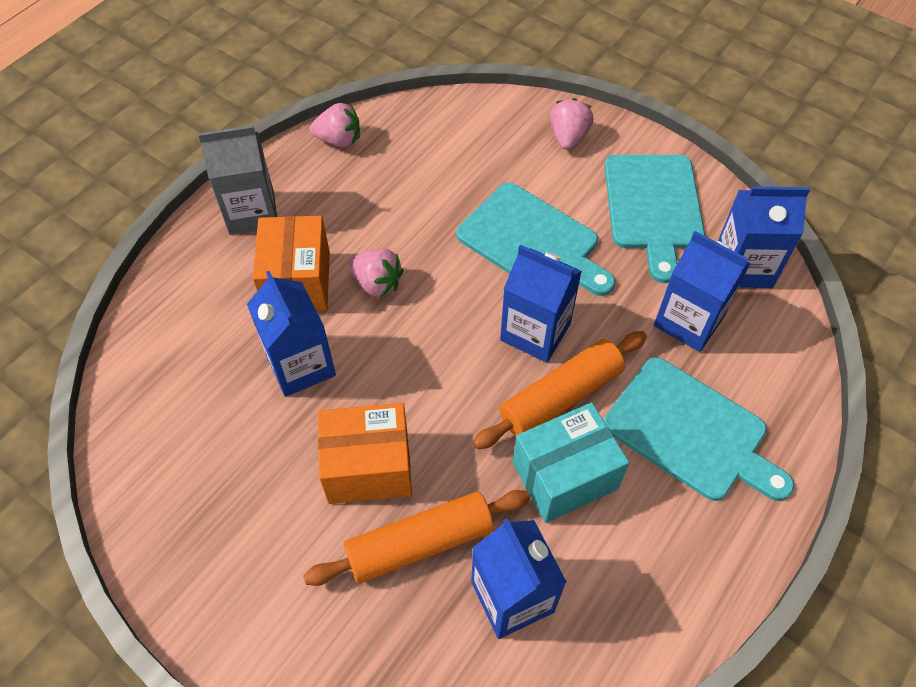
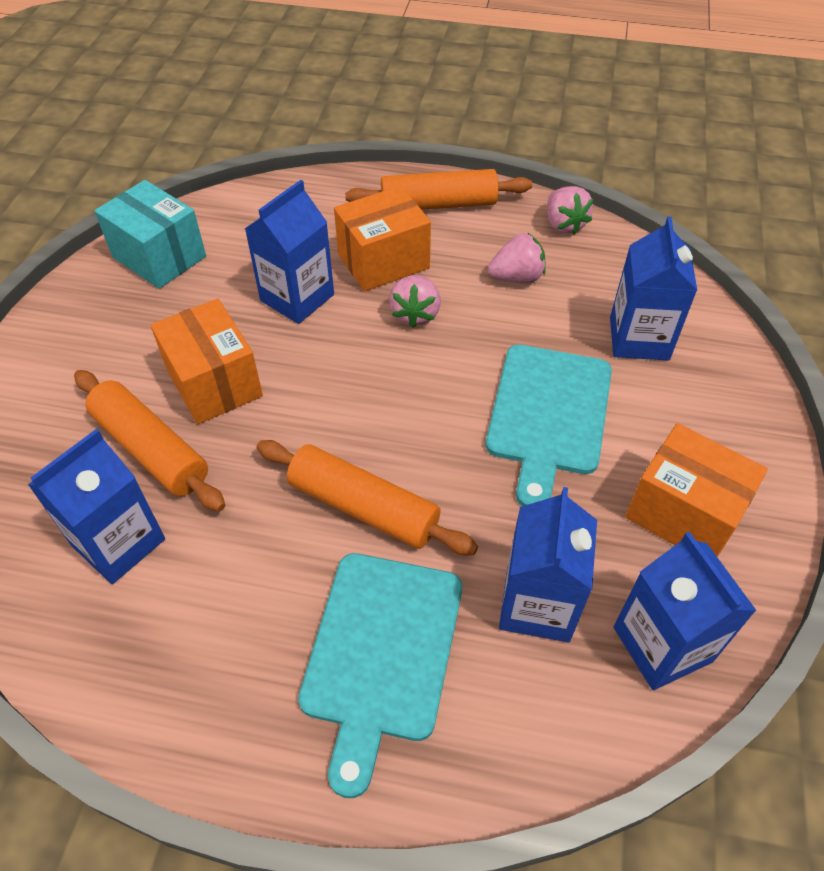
camera: 65 degrees right, 5 degrees down
(251, 212) = (438, 204): grey carton -> orange rolling pin
(535, 332) = (433, 457): blue carton -> blue carton (639, 338)
(564, 476) = (269, 543): turquoise box -> turquoise box (159, 257)
(568, 137) = (721, 396): pink strawberry -> pink strawberry (517, 277)
(653, 207) = (683, 513): turquoise cutting board -> orange box

